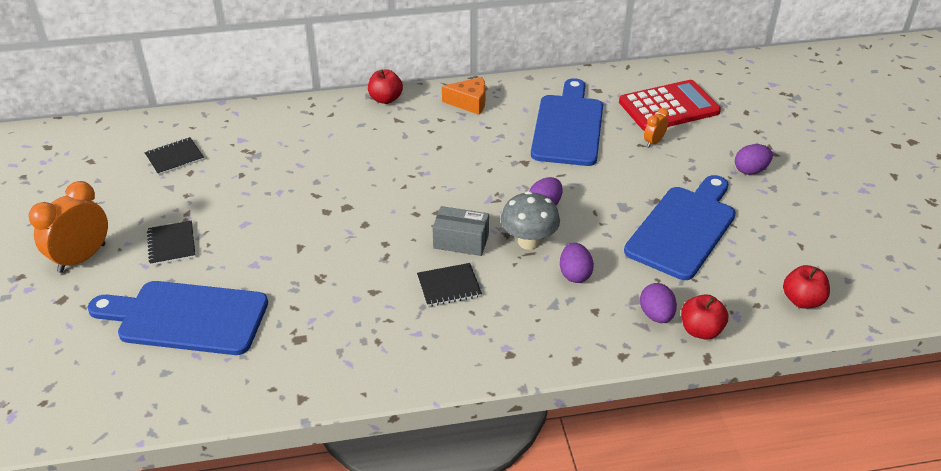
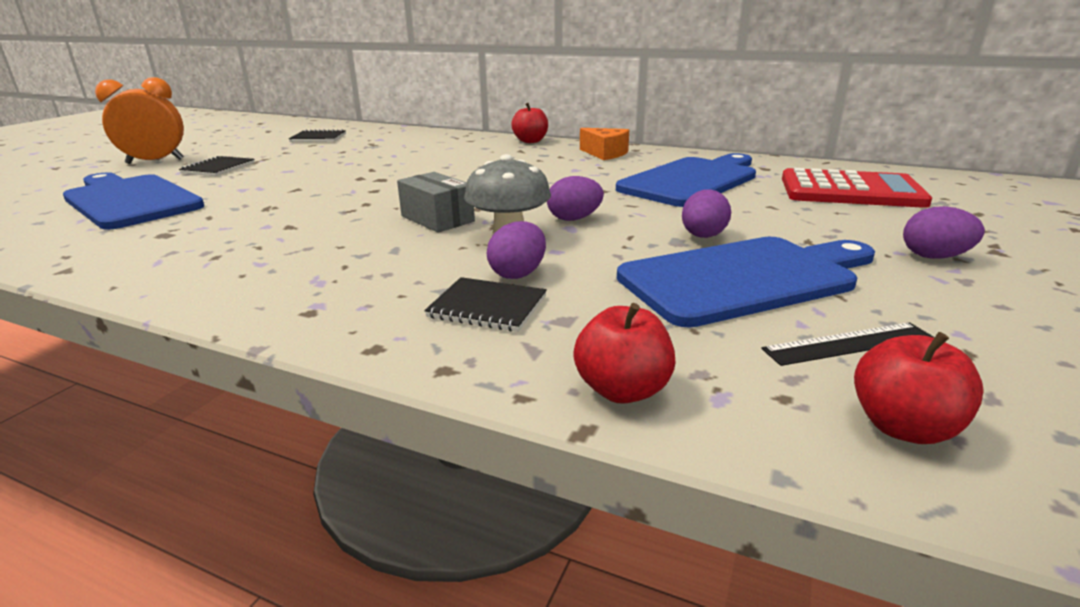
camera: 35 degrees right, 15 degrees down
(449, 286) = (362, 242): black notebook -> black notebook (487, 307)
(653, 142) = (793, 208): orange clock -> none
(656, 315) = (570, 346): purple egg -> purple egg (703, 236)
(757, 260) = (848, 344): none -> black ruler

